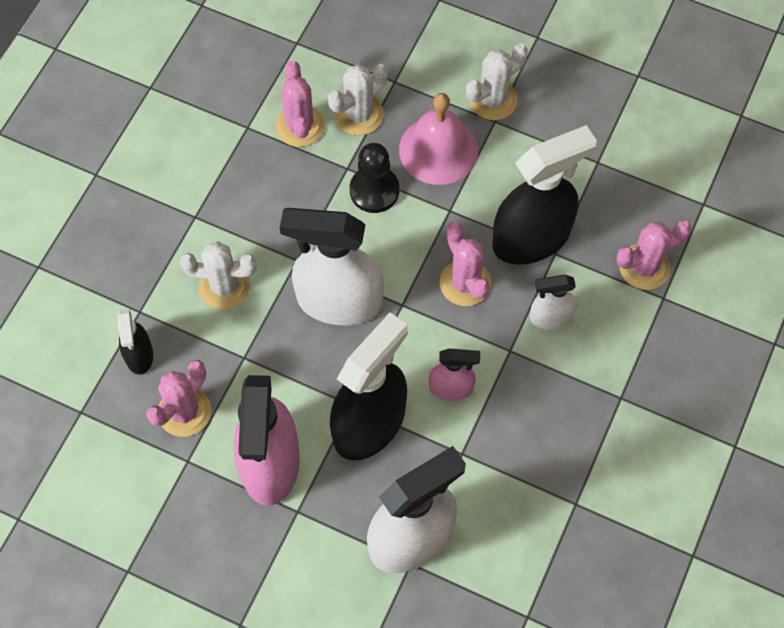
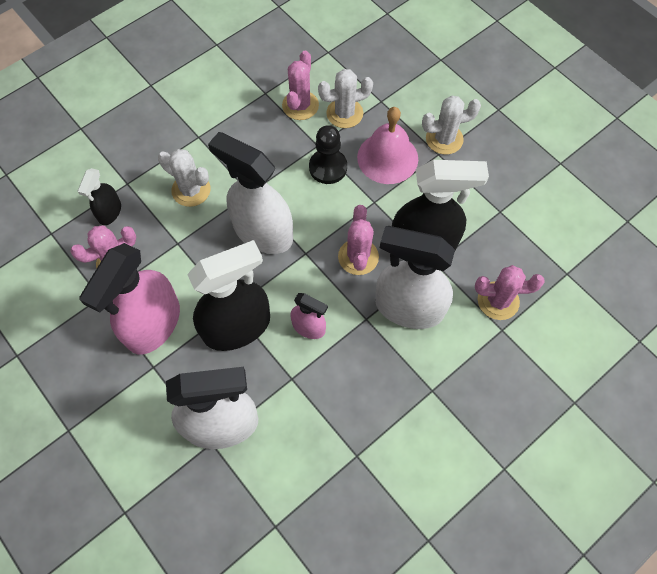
camera: 25 degrees right, 0 degrees up
(550, 317) = (408, 307): white spray bottle -> white spray bottle, size x1.99

